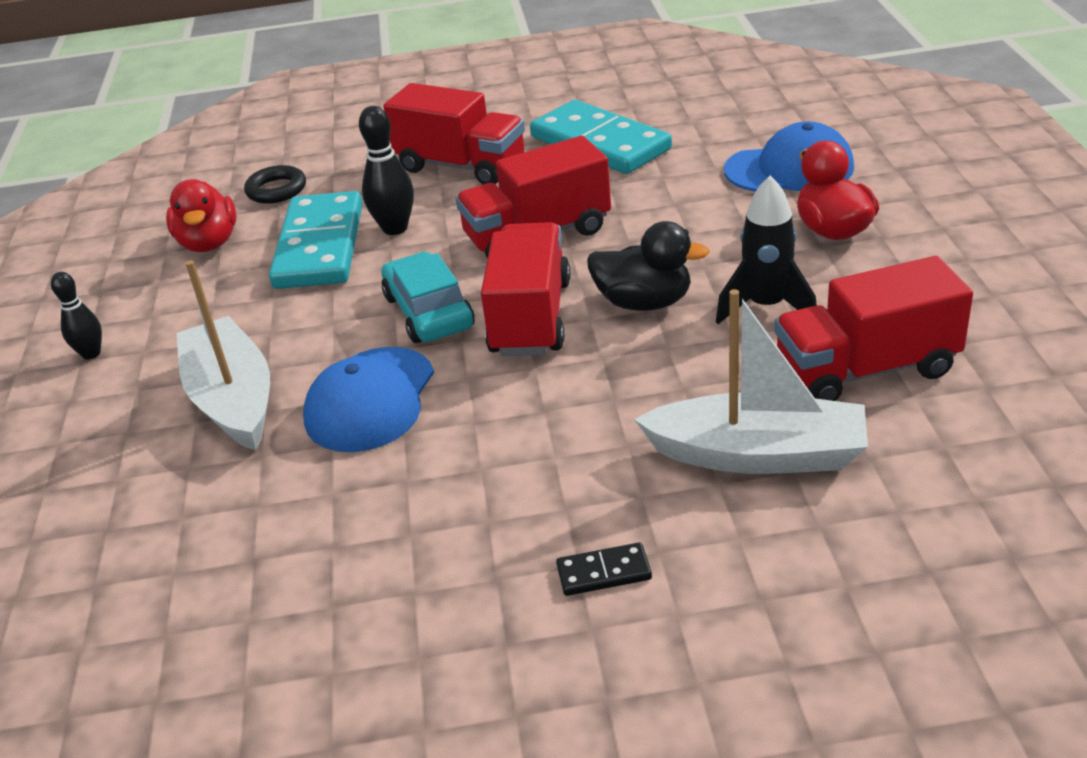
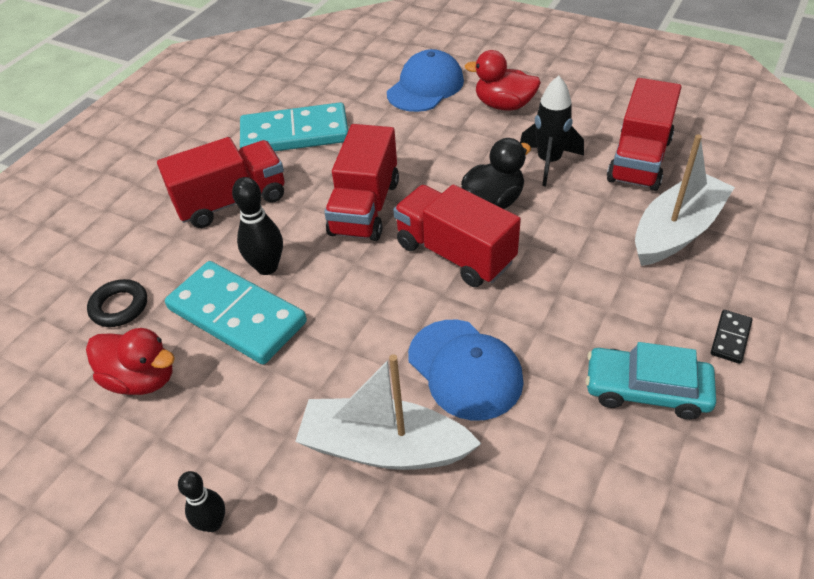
camera: 55 degrees left, 10 degrees up
(428, 312) = (393, 296): turquoise car -> turquoise car (646, 390)

